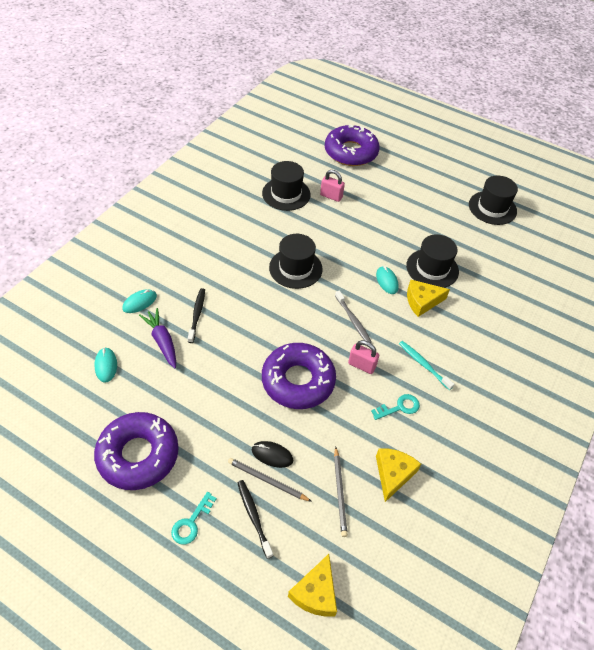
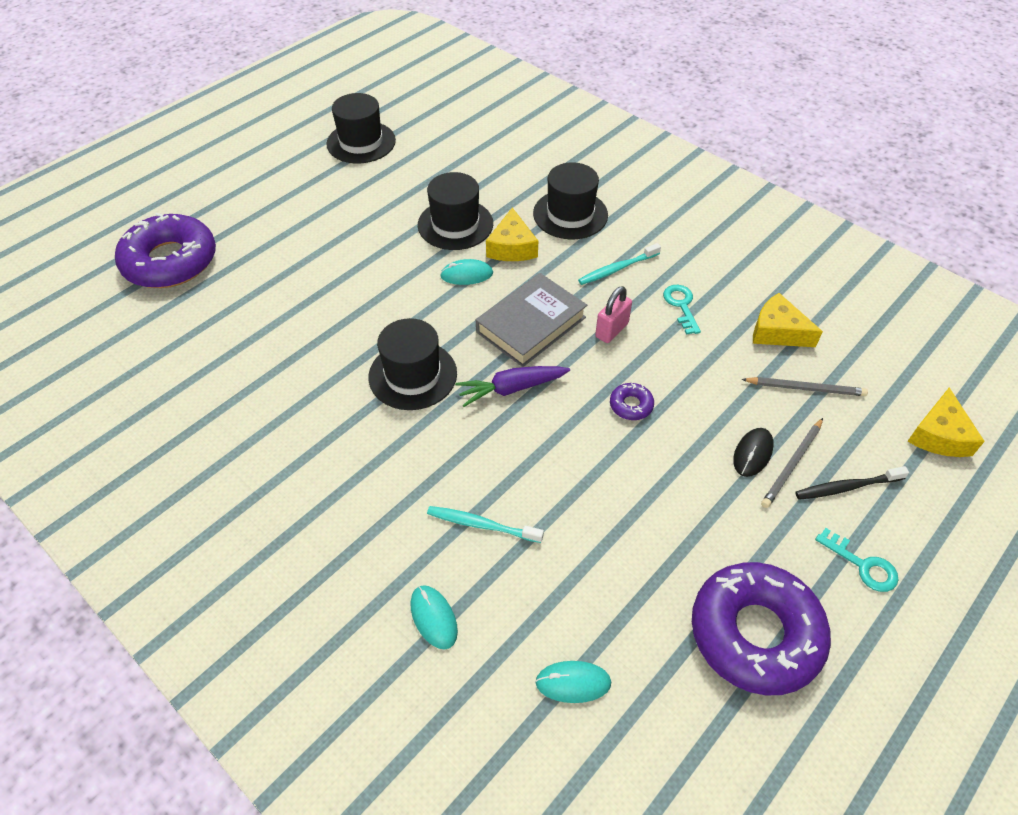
camera: 75 degrees left, 0 degrees up
(162, 341) = (531, 584): purple carrot -> purple carrot (511, 389)
(197, 315) = (482, 525): black toothbrush -> turquoise toothbrush
(286, 194) = (235, 362): black hat -> black hat (570, 214)
(298, 381) = (631, 405): purple donut -> purple donut, size x0.40
(315, 592) = (939, 435): yellow cheese -> yellow cheese turned 75 degrees clockwise
(331, 196) = (266, 304): pink padlock -> none
(353, 320) = (531, 325): grey toothbrush -> grey book

